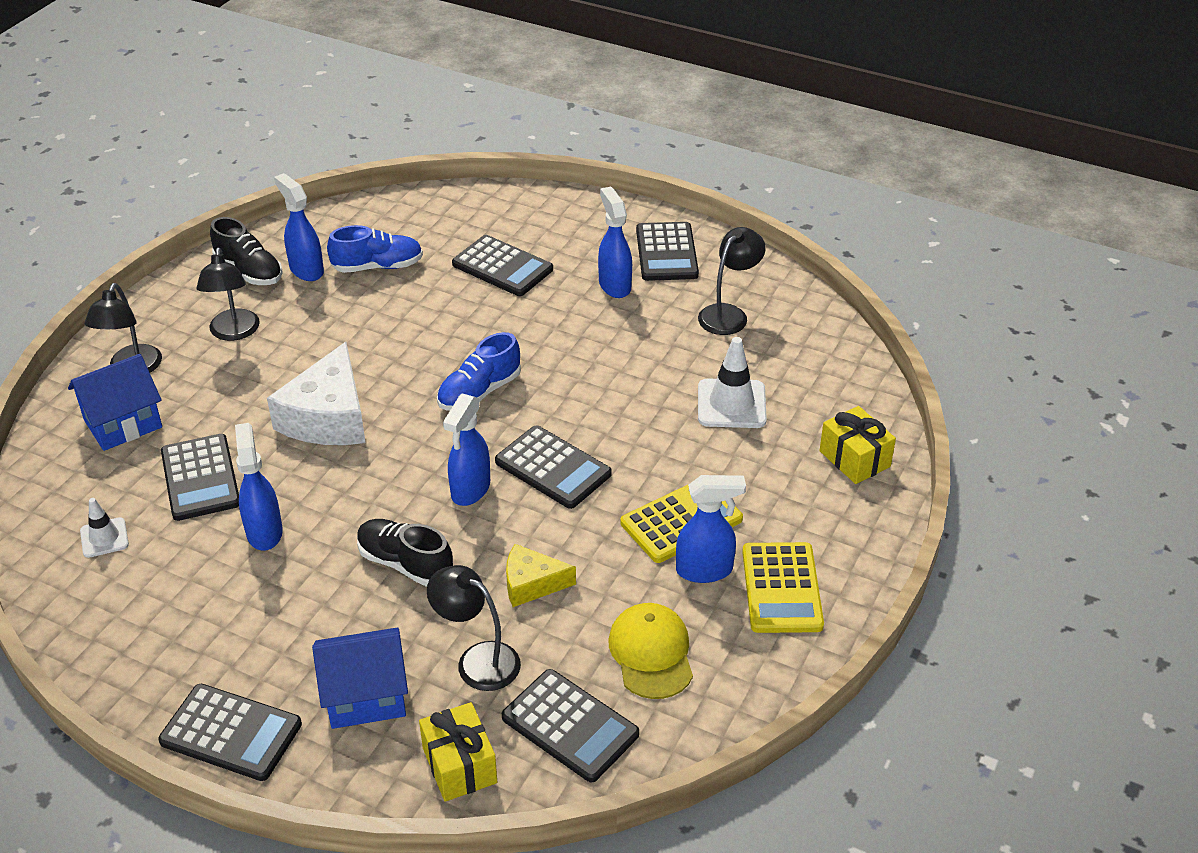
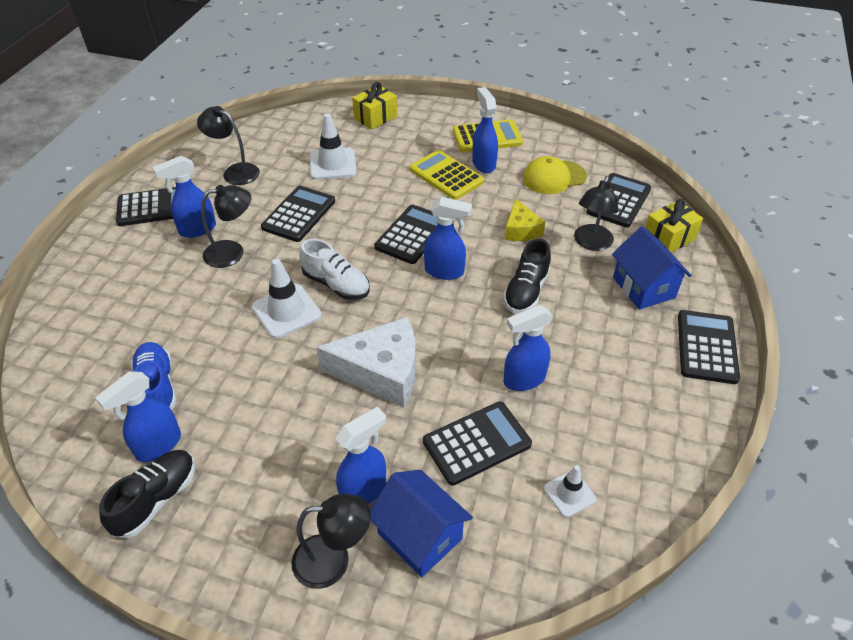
camera: 100 degrees left, 5 degrees up
(190, 392) = (364, 490): none -> blue spray bottle
(234, 332) = (266, 481): black lamp -> black lamp (232, 252)
(449, 351) = (286, 311): none -> white traffic cone
(479, 392) = (336, 284): blue shoe -> white shoe
(502, 267) = (166, 298): black calculator -> black calculator (299, 214)

